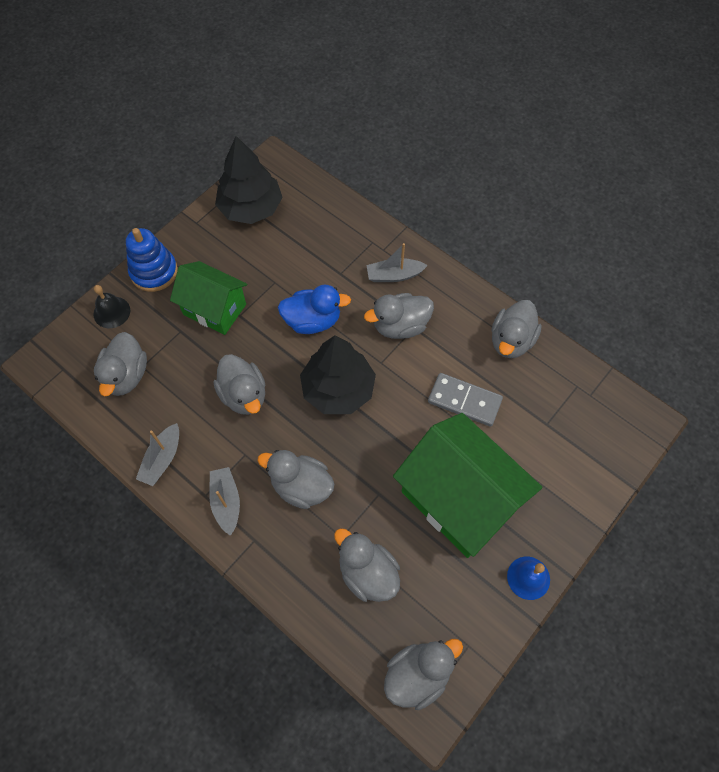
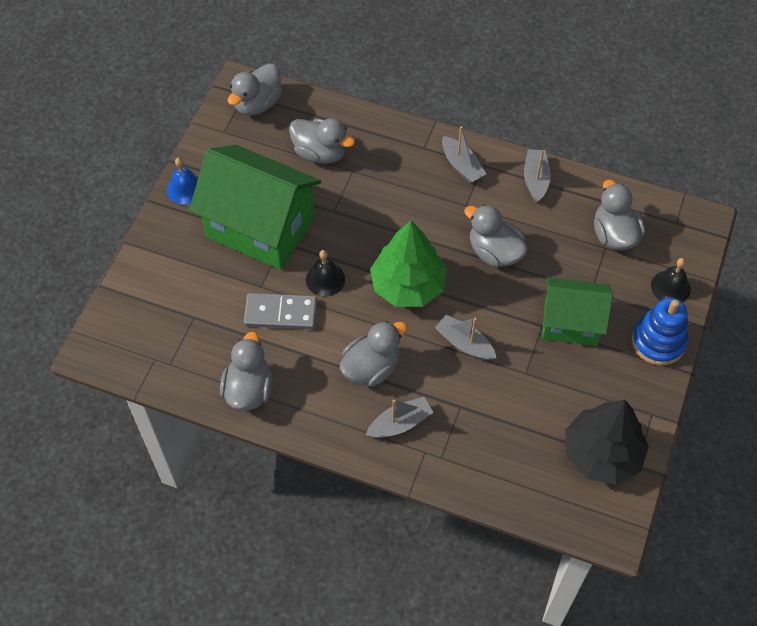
camera: 160 degrees right, 5 degrees down
(301, 486) = (404, 196): grey duck -> none
(312, 321) = (464, 344): blue duck -> grey boat
(338, 389) = (408, 285): black tree -> green tree
(412, 421) = (325, 279): none -> black bell

